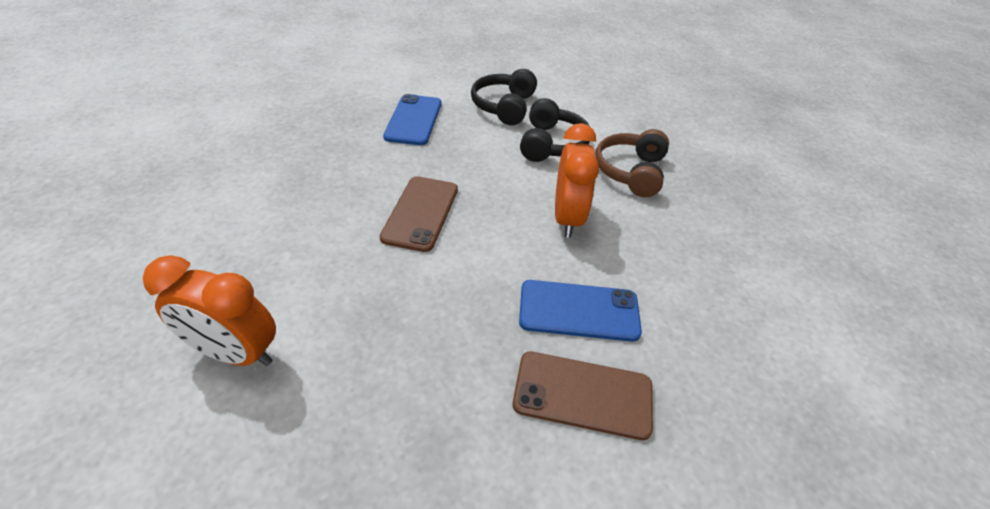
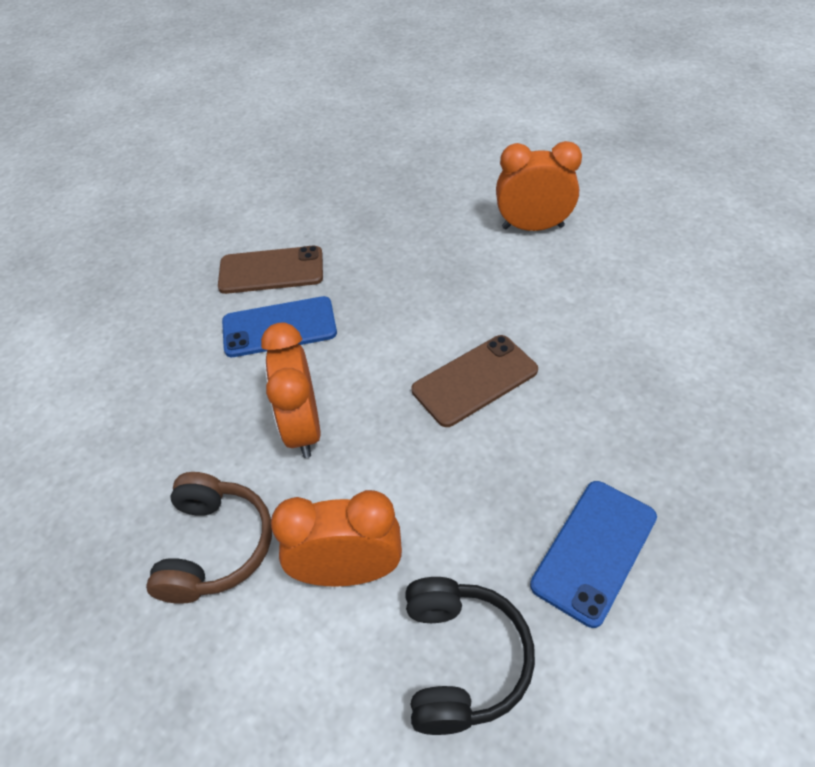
camera: 170 degrees right, 5 degrees up
(413, 120) = (594, 550): blue phone -> blue phone turned 45 degrees clockwise
(421, 213) = (475, 380): brown phone -> brown phone turned 60 degrees clockwise
(551, 144) = (348, 572): black headphones -> orange clock

